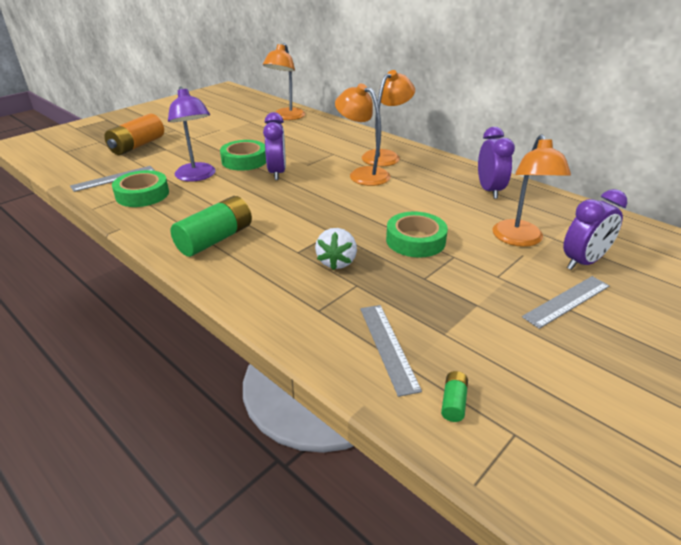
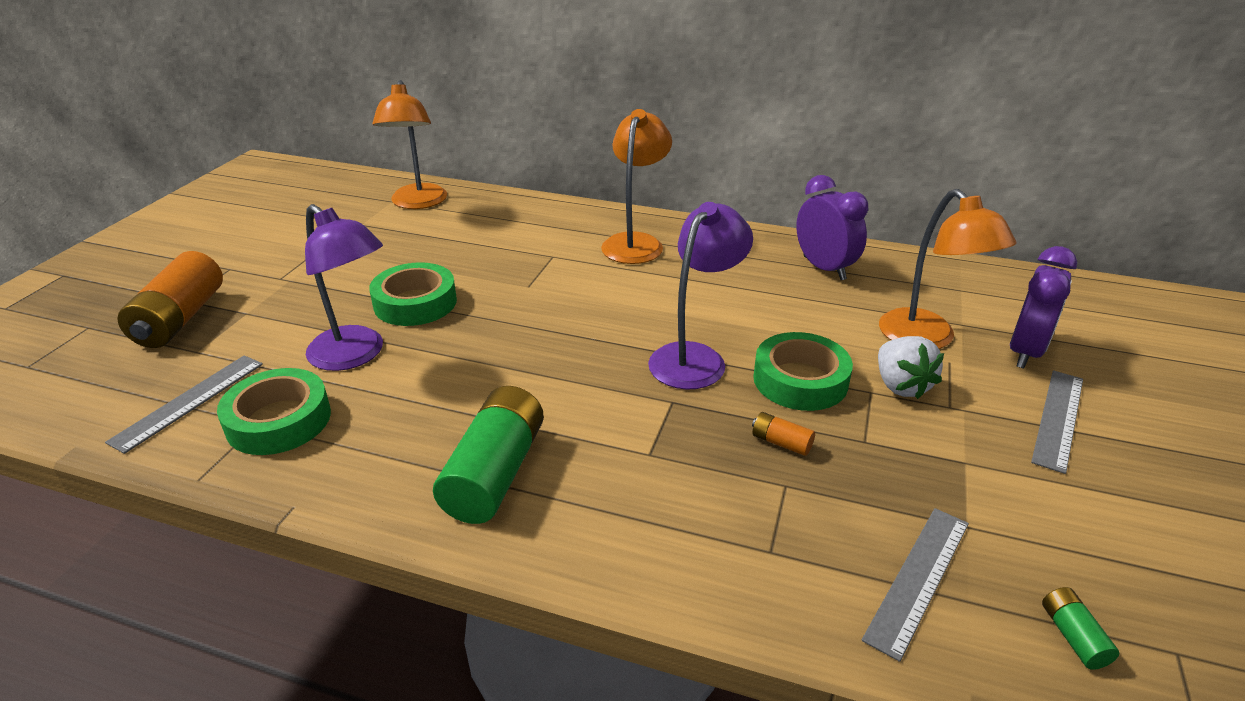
camera: 25 degrees left, 0 degrees up
(277, 173) = (492, 313): purple clock -> none
(337, 262) = (724, 453): white strawberry -> white strawberry (901, 385)
(362, 174) = (629, 283): orange lamp -> none
(365, 216) = (695, 357): none -> purple lamp
(374, 266) = (781, 442): none -> orange battery
(388, 347) = (918, 578): grey ruler -> grey ruler turned 75 degrees clockwise

